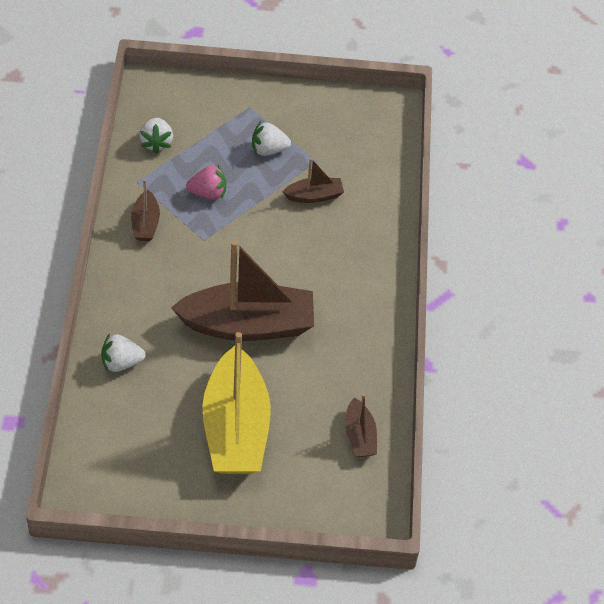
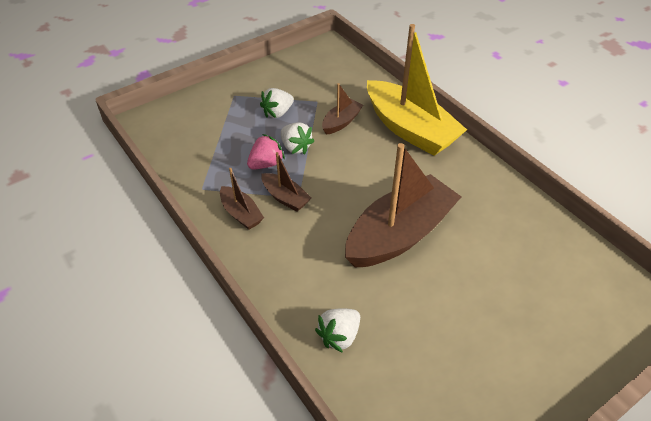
camera: 35 degrees left, 5 degrees down
(156, 143) = (190, 154): white strawberry -> white strawberry (295, 147)
(235, 428) = (484, 319): yellow boat -> yellow boat (410, 129)
(359, 436) = (567, 256): brown boat -> brown boat (285, 197)

